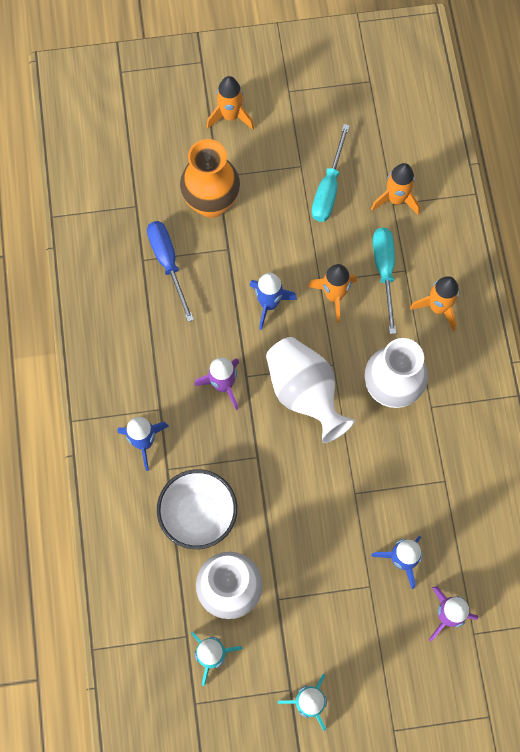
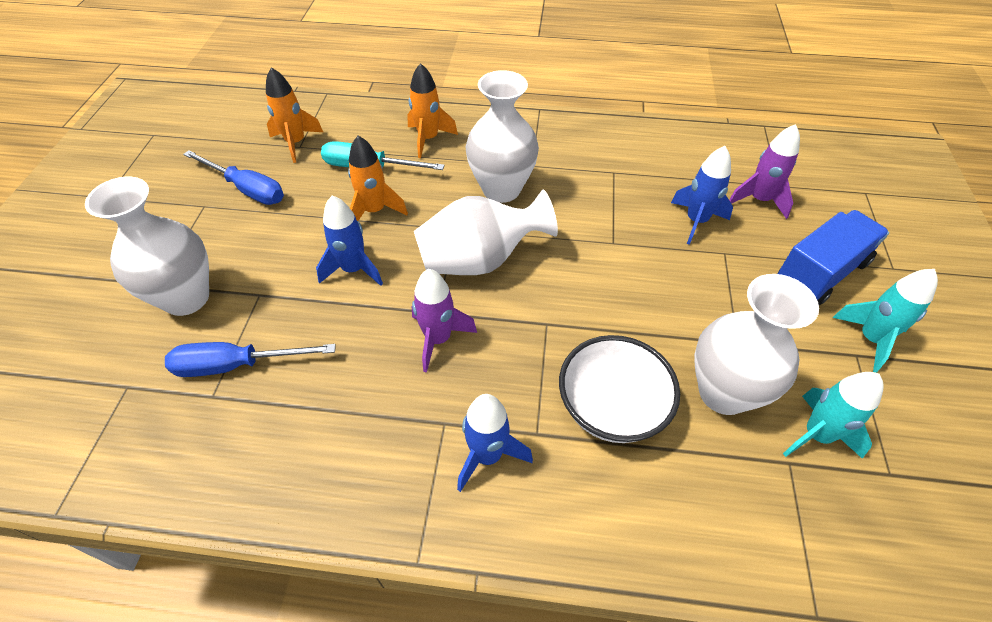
camera: 75 degrees left, 20 degrees down
(211, 203) = (186, 298): orange vase -> white vase
(230, 116) = (89, 254): orange rocket -> none
(328, 188) = (247, 189): turquoise screwdriver -> blue screwdriver
(369, 666) = (820, 273): none -> blue truck

